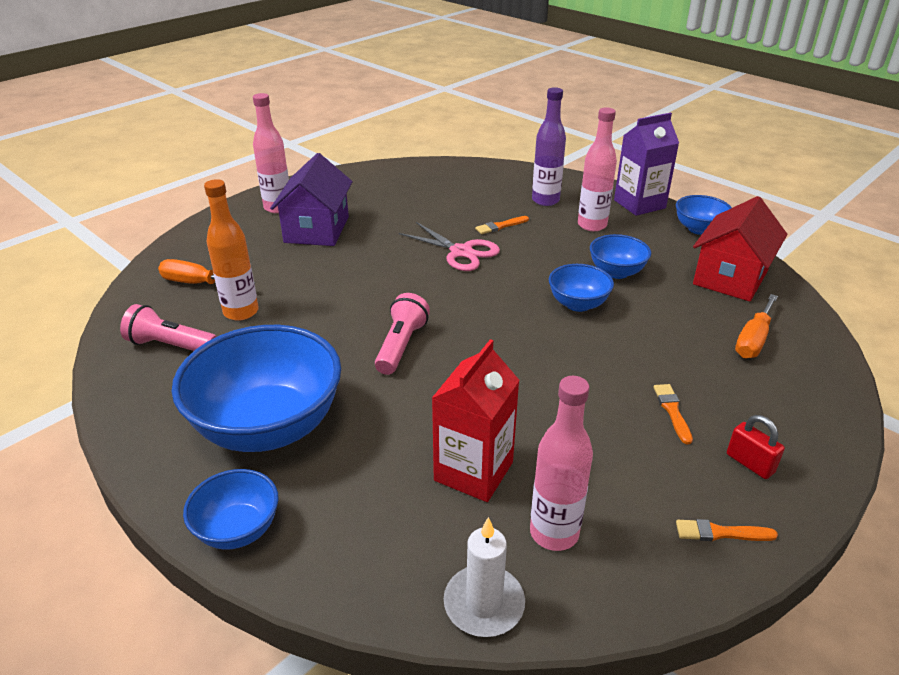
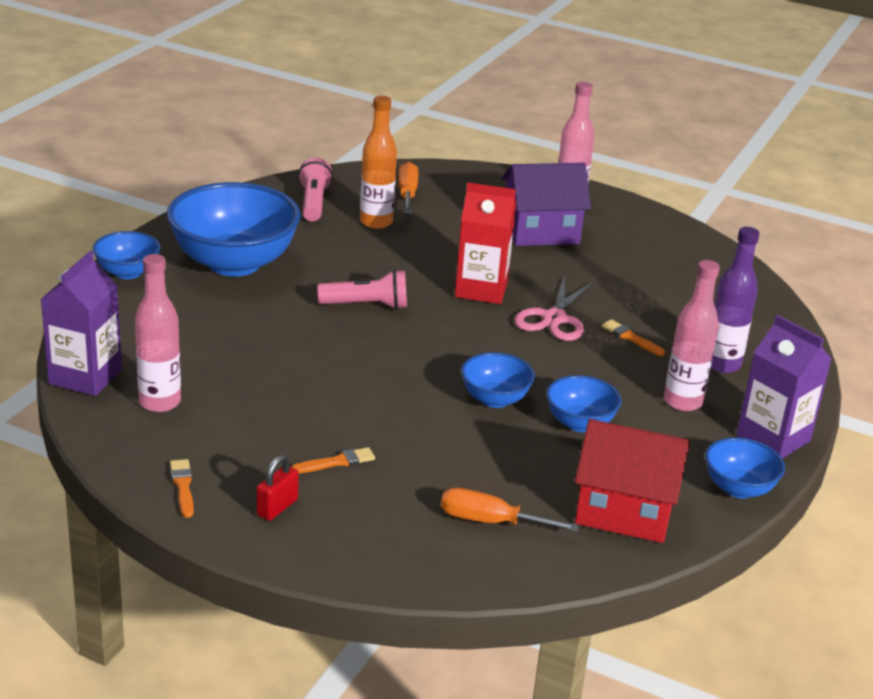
camera: 70 degrees right, 5 degrees down
(473, 471) = (216, 359): red carton -> red carton (481, 289)
(484, 604) = (85, 376): white candle -> purple carton

